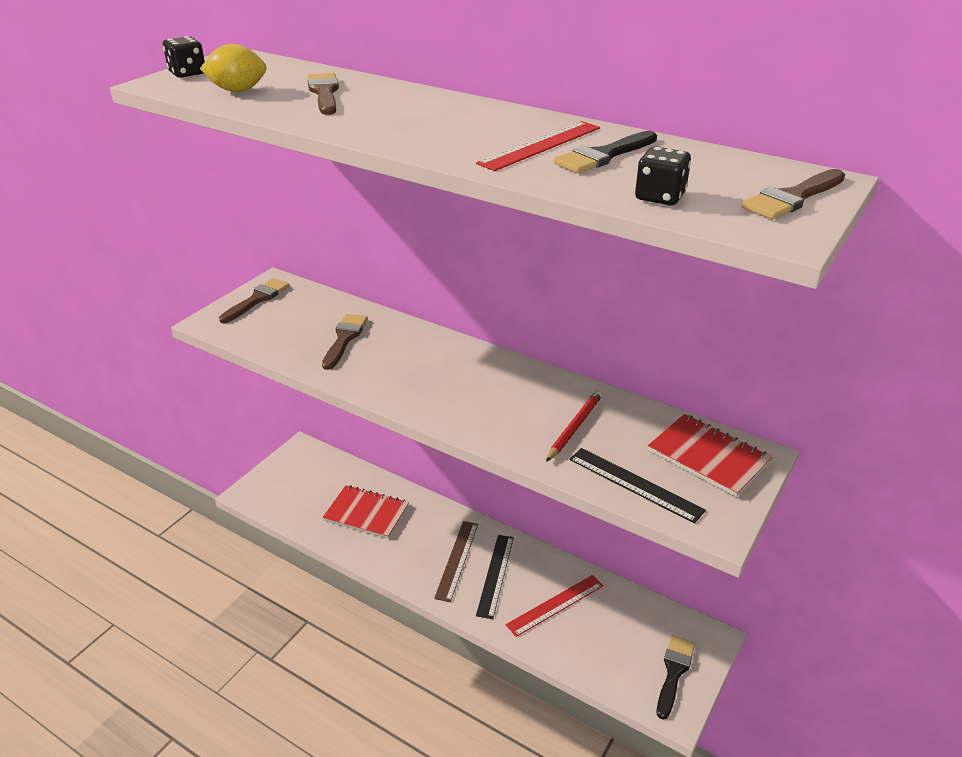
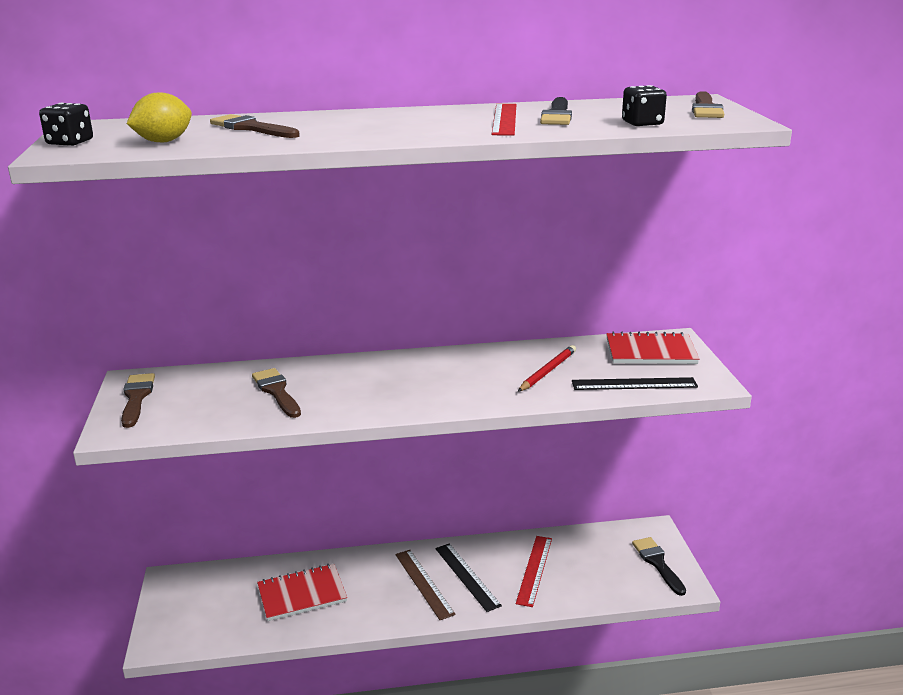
camera: 40 degrees left, 10 degrees down
(574, 427) = (547, 371): red pencil -> red pencil turned 45 degrees clockwise

